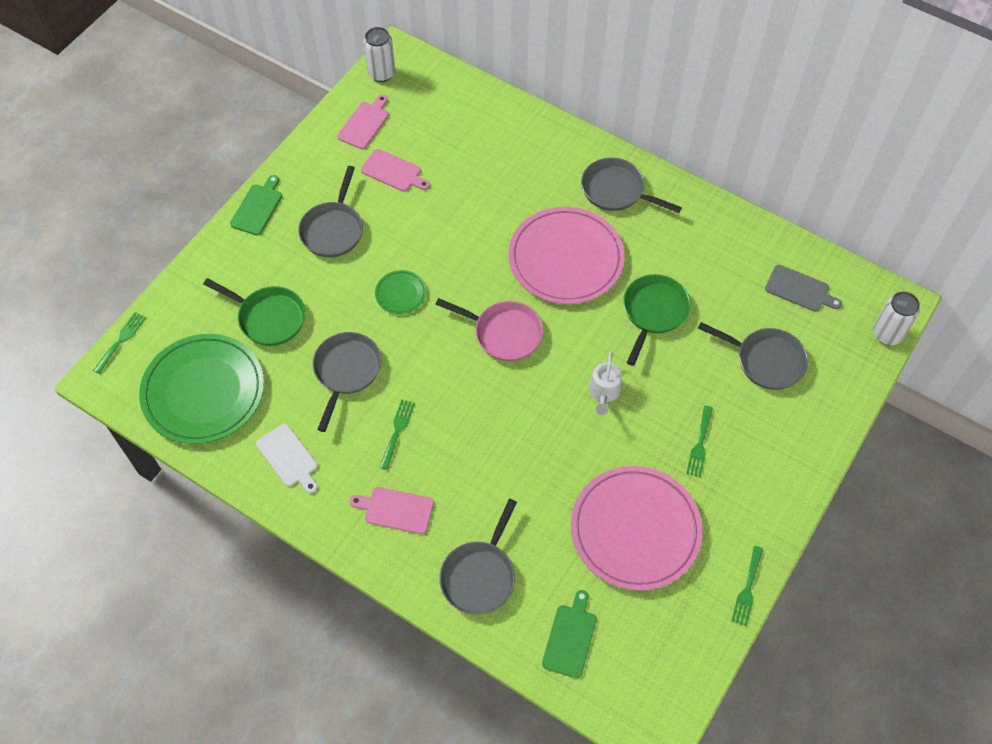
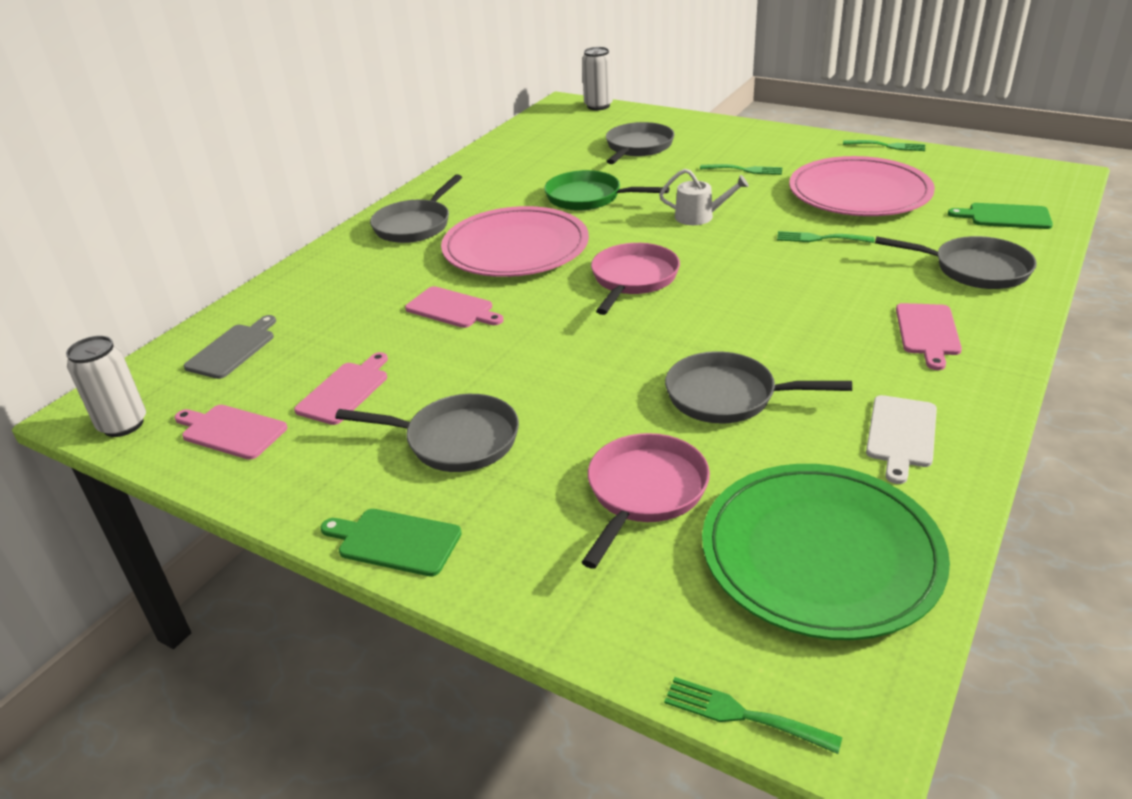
camera: 90 degrees left, 25 degrees down
(268, 317) = (644, 492): green pan -> pink pan
(288, 457) = (901, 434): white cutting board -> white cutting board turned 150 degrees clockwise
(397, 431) = (809, 342): green fork -> green fork (819, 238)
(401, 293) = (579, 361): green plate -> none
(481, 221) = (452, 309): none -> pink cutting board
(799, 289) = (552, 137): grey cutting board -> grey cutting board (233, 349)

